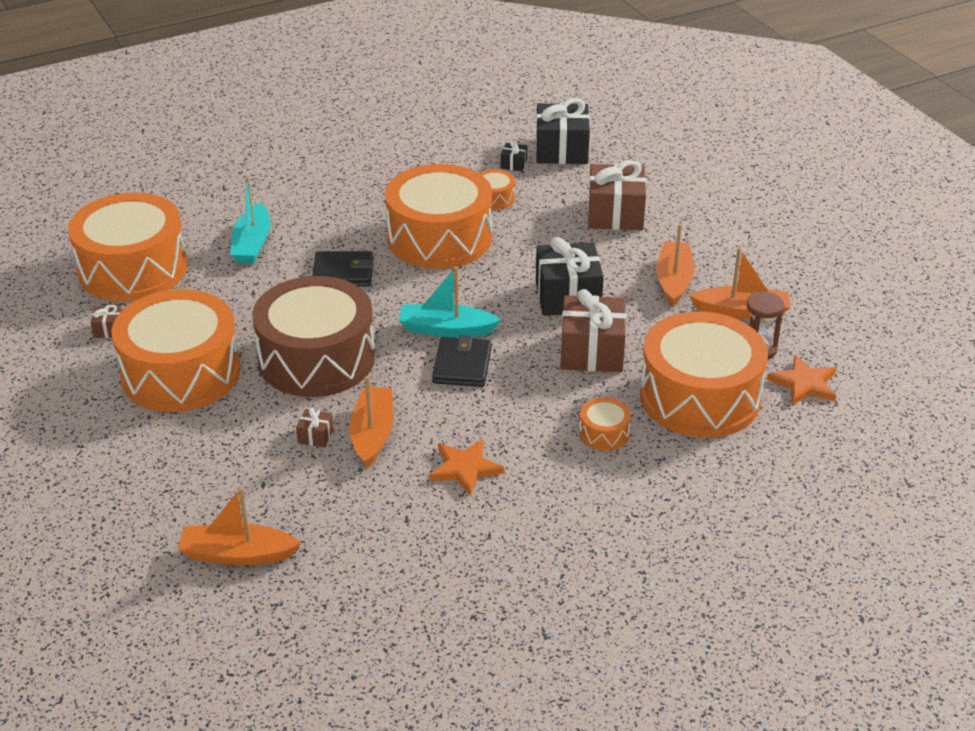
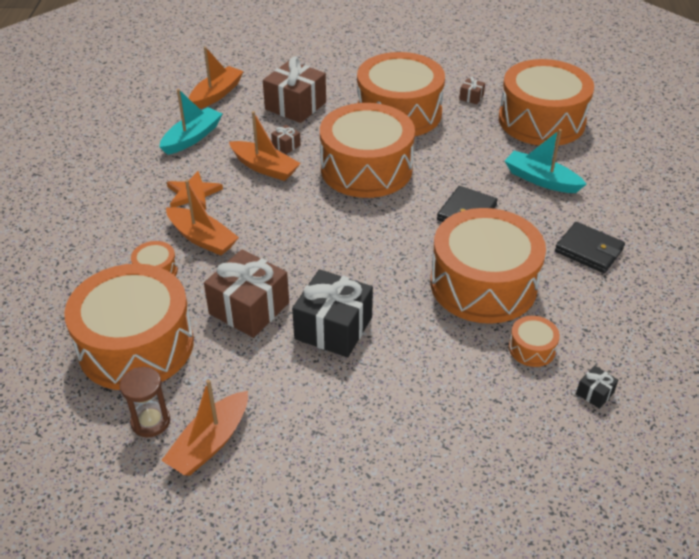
camera: 120 degrees right, 5 degrees up
(316, 359) = (366, 168): brown drum -> orange drum
(446, 329) = (348, 239): turquoise boat -> turquoise boat (192, 138)
(462, 365) = (297, 231): black wallet -> black wallet (589, 250)
(561, 150) = (607, 451): black gift -> none
(615, 214) = (444, 431): brown gift -> brown gift (295, 106)
(674, 281) = (297, 417): orange boat -> orange boat (202, 238)
(804, 384) = (80, 426): orange star -> none

